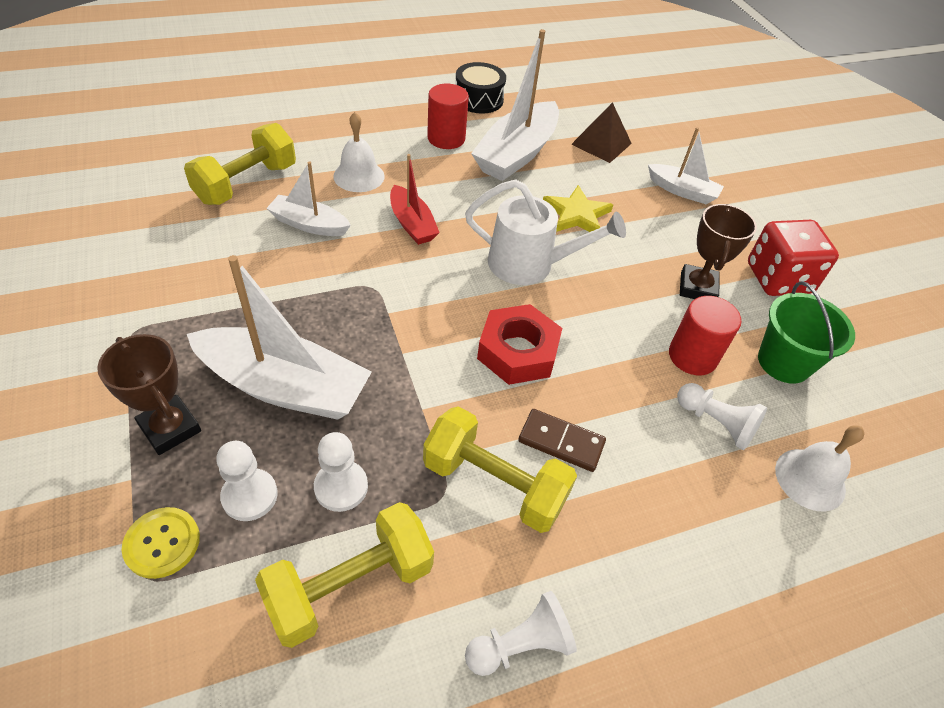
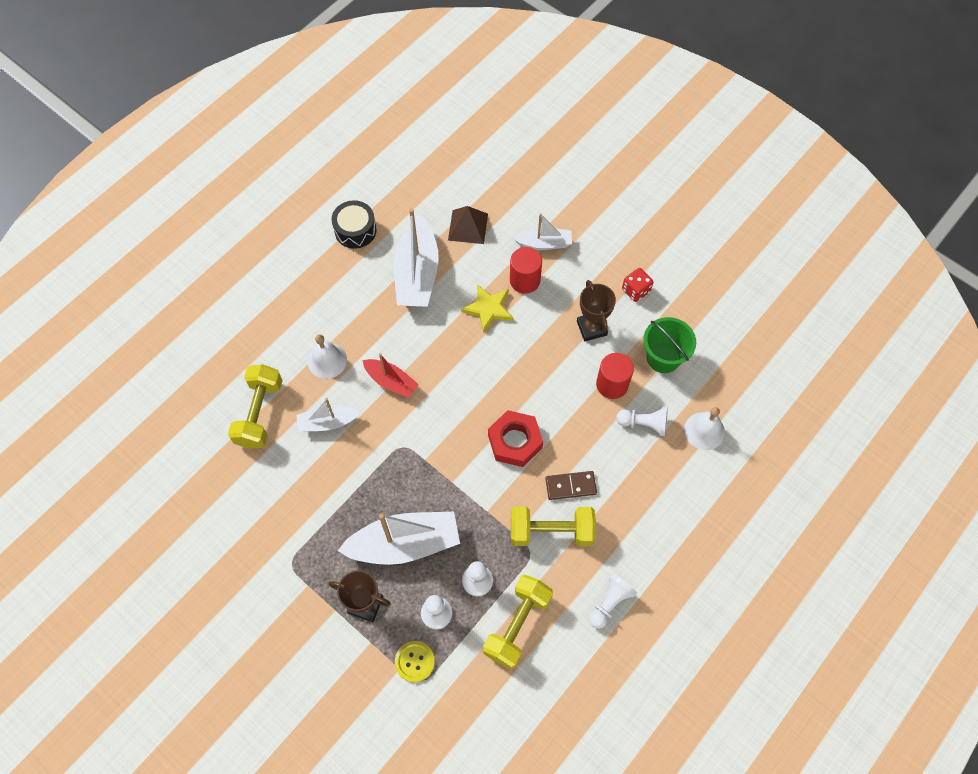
camera: 25 degrees left, 15 degrees up
(446, 138) = (360, 287): red cylinder -> red cylinder (524, 280)
(530, 264) = (484, 370): white watering can -> none
(778, 279) = (636, 290): red dice -> red dice, size x0.58

